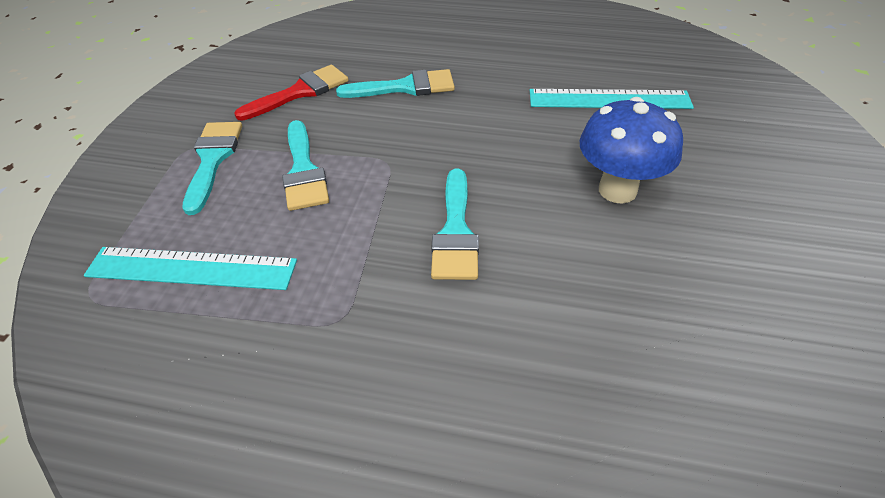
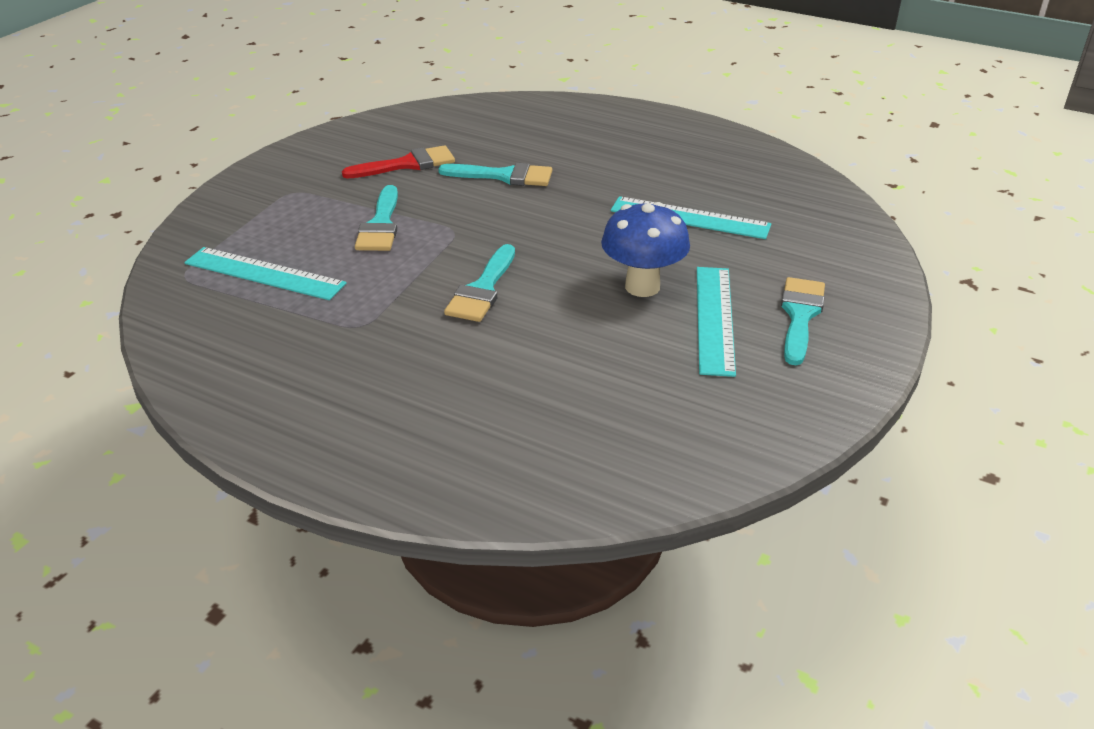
camera: 15 degrees right, 10 degrees down
(212, 159) = (310, 203): turquoise brush -> turquoise brush (800, 315)
(714, 214) = (715, 319): none -> turquoise ruler

